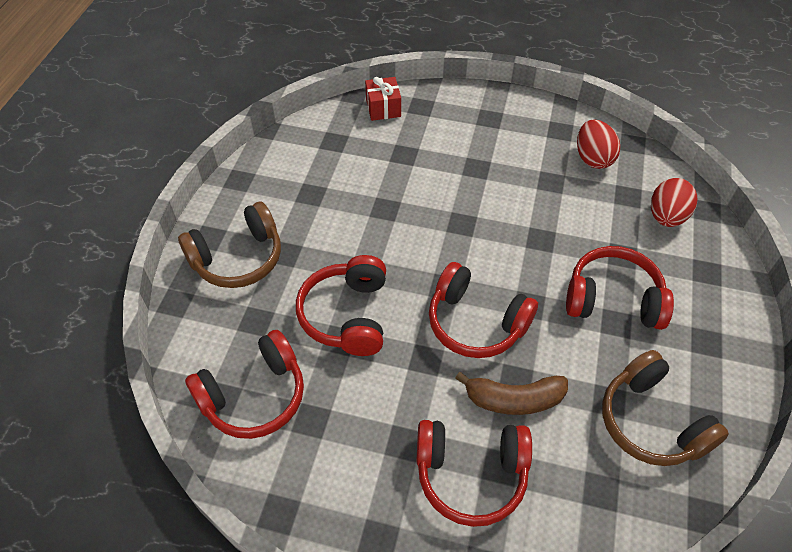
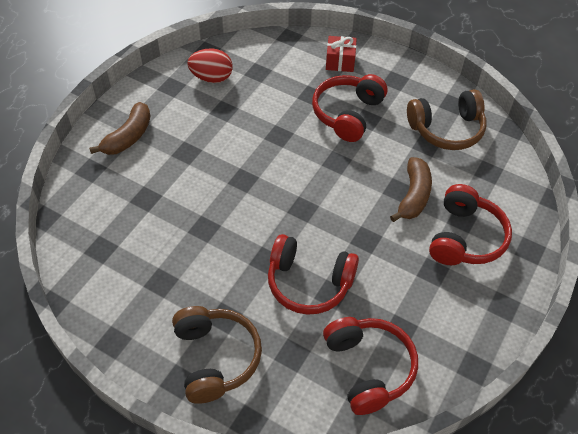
camera: 75 degrees left, 0 degrees up
(383, 108) = (77, 199): red gift -> red gift (340, 62)
(474, 119) = (128, 137): none -> brown banana
(476, 322) = (342, 198): red headphones -> none
(666, 217) = (286, 59): red egg -> none

